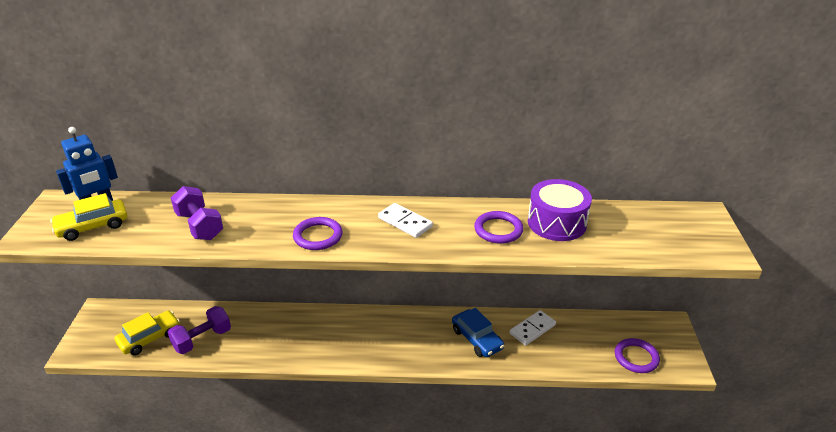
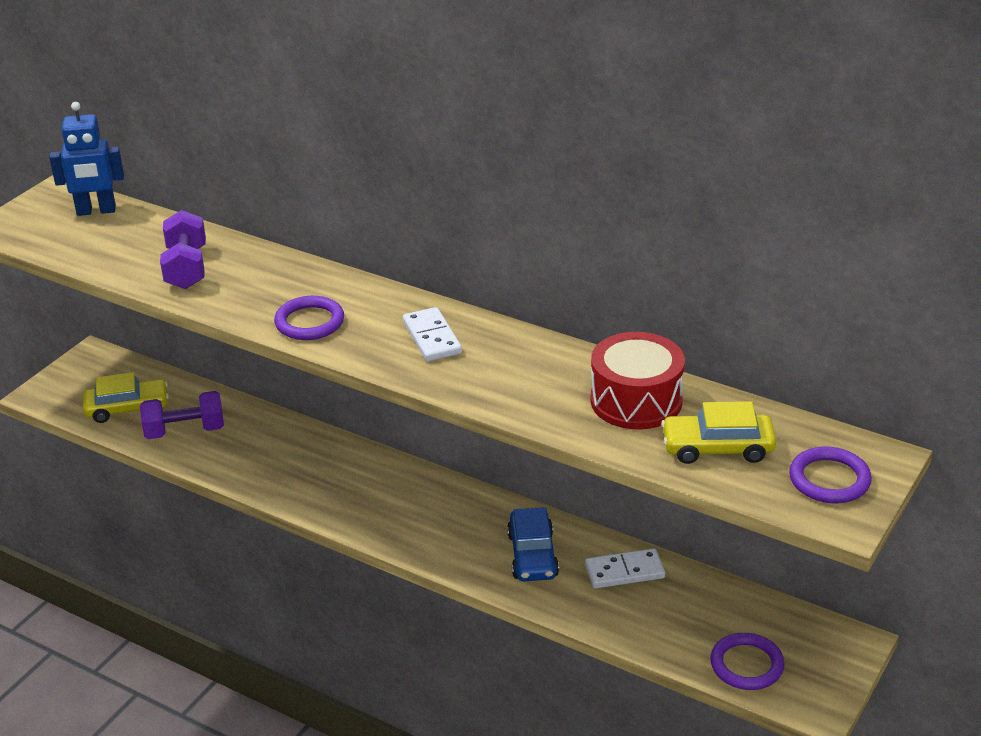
camera: 30 degrees right, 0 degrees up
(93, 226) = (74, 234): yellow car -> yellow car (717, 448)
(498, 230) = (544, 385): purple ring -> purple ring (829, 479)
(556, 223) = (636, 401): purple drum -> red drum

